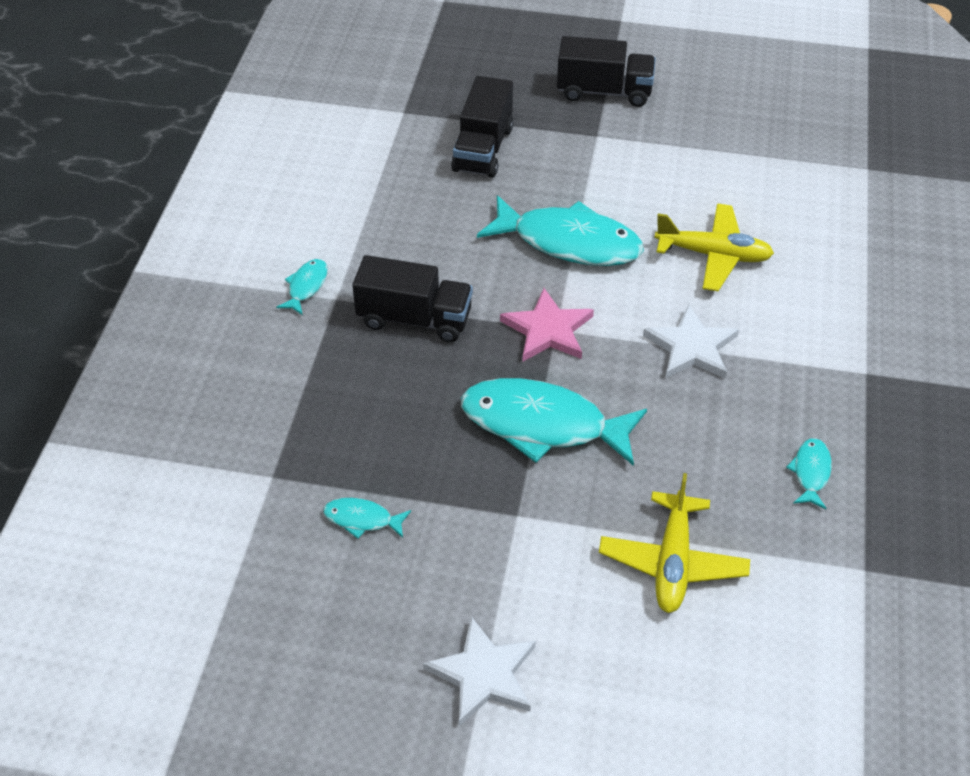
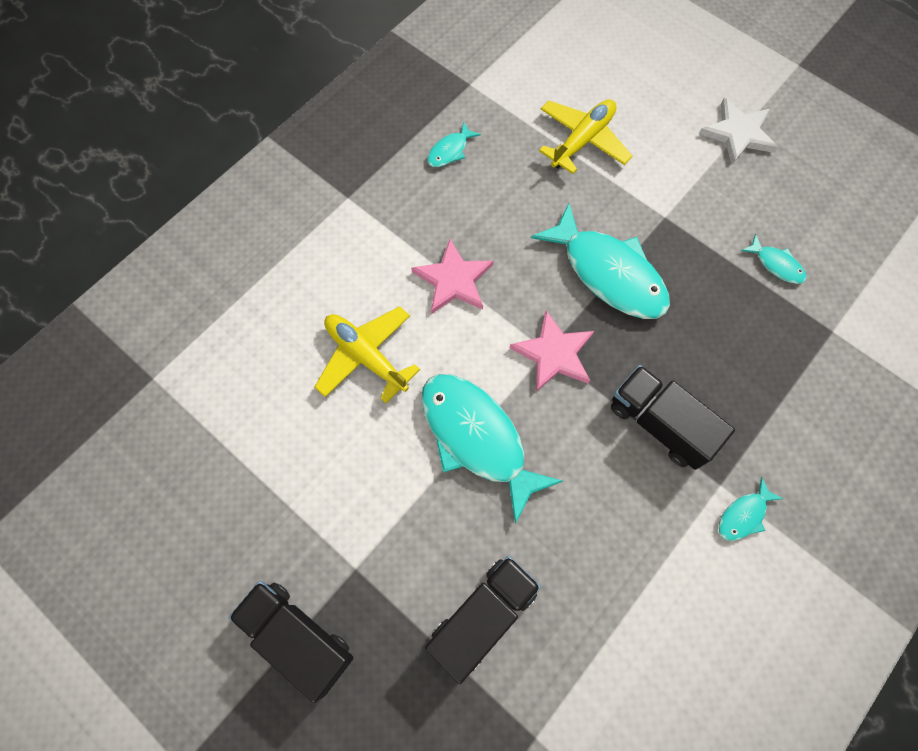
camera: 150 degrees left, 20 degrees up
(691, 347) = (453, 280): white star -> pink star

